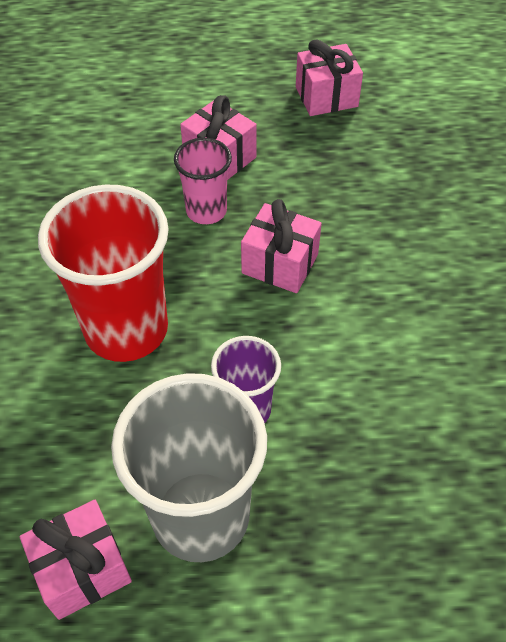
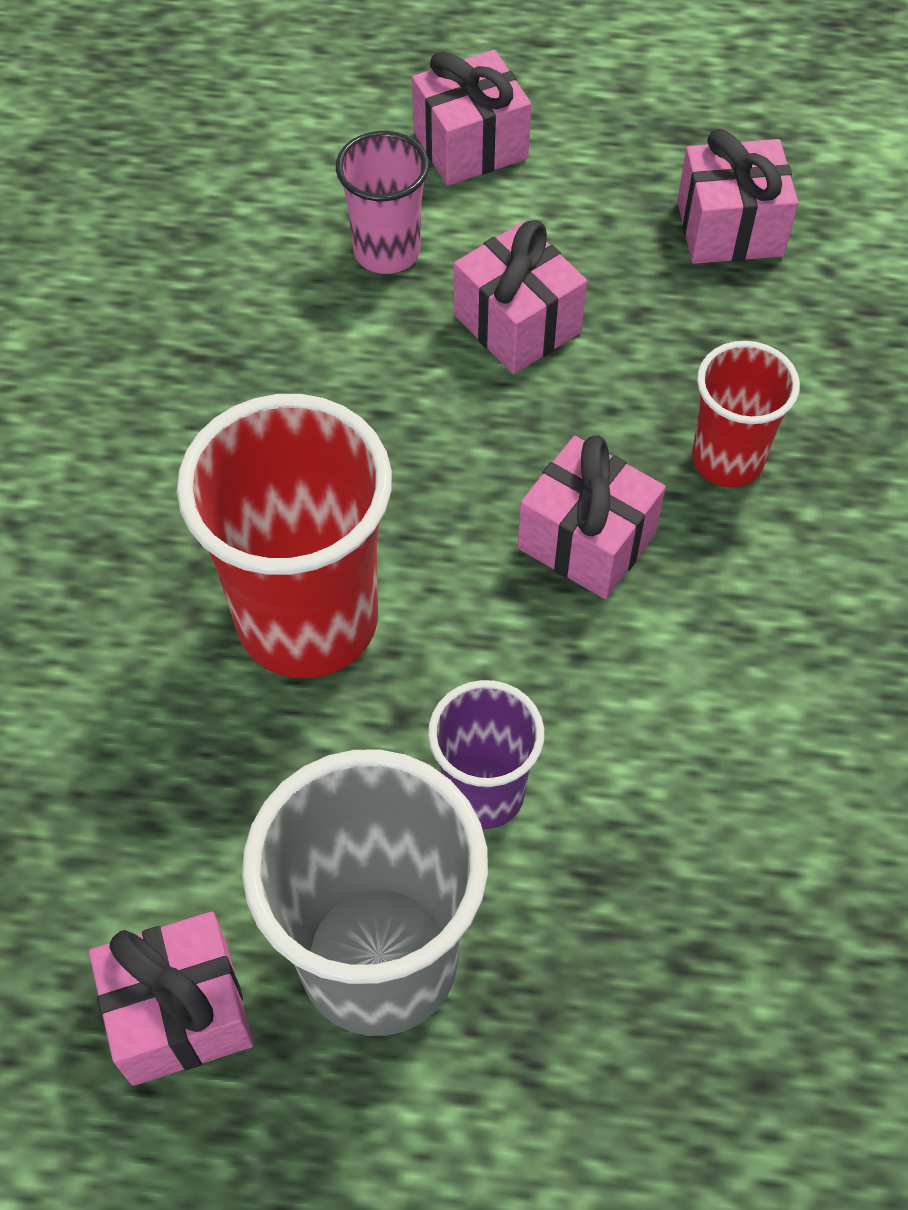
camera: 10 degrees right, 5 degrees up
(177, 73) = (470, 145): none -> pink gift
(206, 211) = (476, 423): pink cup -> pink cup (387, 252)
(349, 211) = (727, 460): none -> red cup

